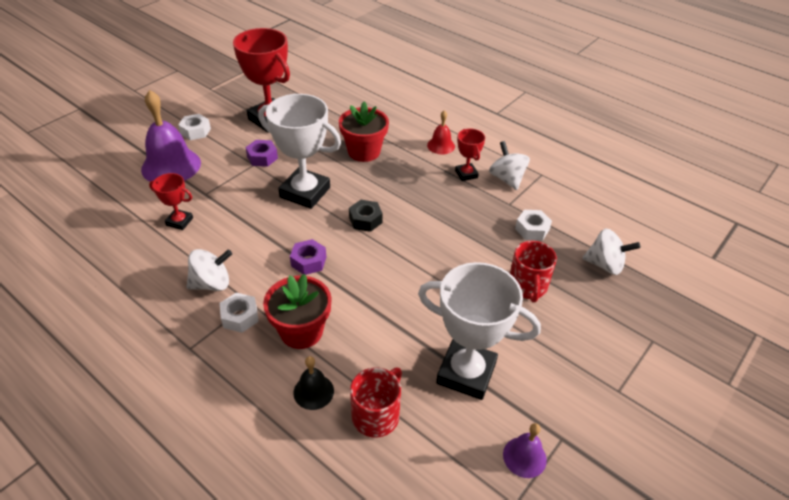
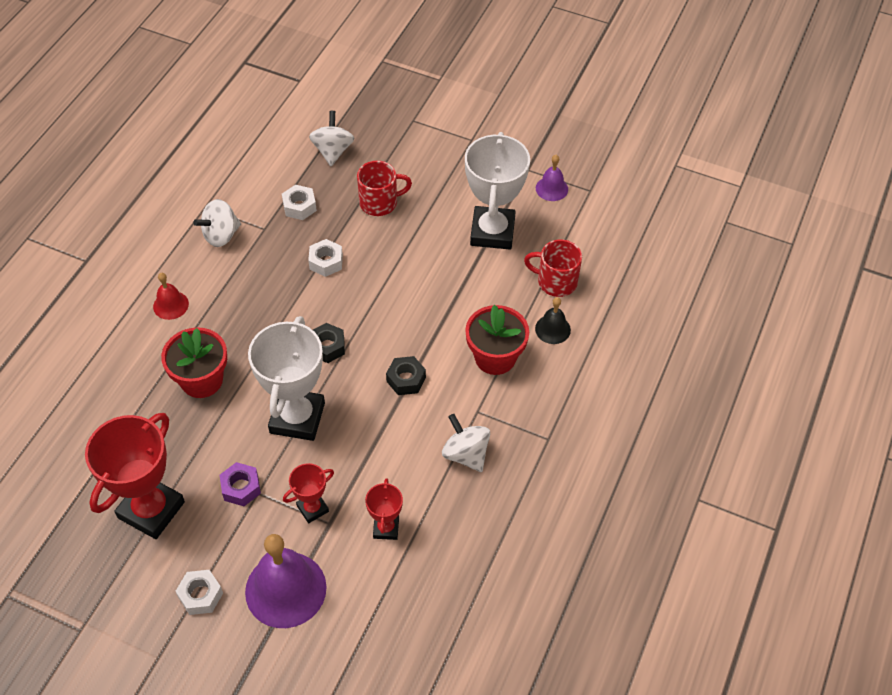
camera: 105 degrees left, 10 degrees up
(240, 317) = (497, 412): white nut -> white nut (326, 262)
(308, 261) = (406, 379): purple nut -> black nut
(466, 174) = (222, 272): red trophy -> red trophy (312, 508)

